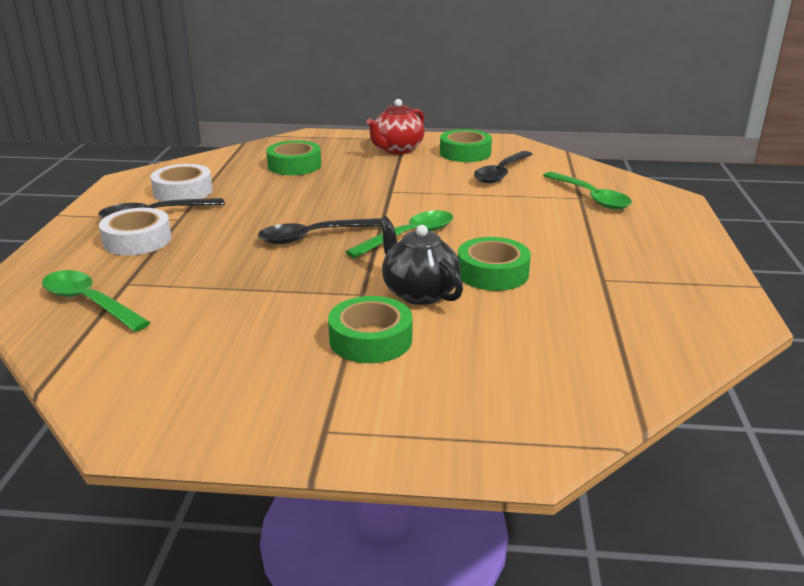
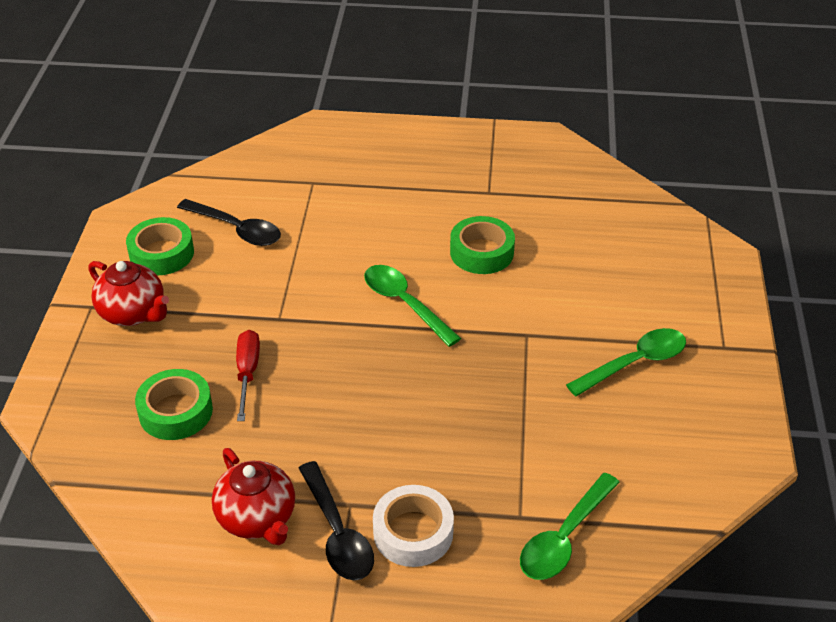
camera: 90 degrees left, 15 degrees up
(183, 191) = (257, 518): white tape -> red teapot
(313, 237) = (404, 376): black spoon -> none
(328, 183) = (247, 373): none -> red screwdriver
(370, 339) = (603, 327): green tape -> none
(419, 293) = (522, 298): black teapot -> none
(590, 197) = (313, 175): green spoon -> green spoon (634, 363)

